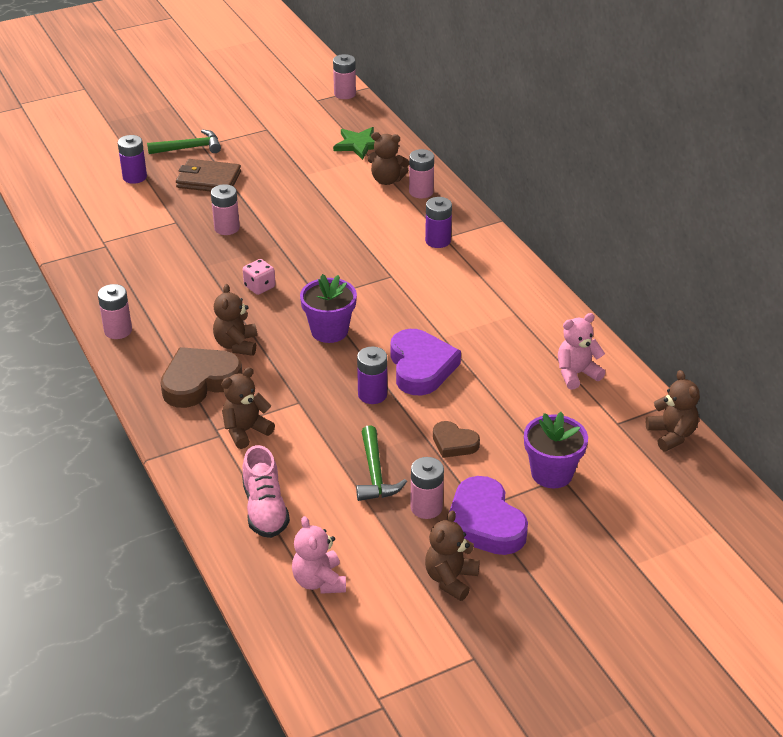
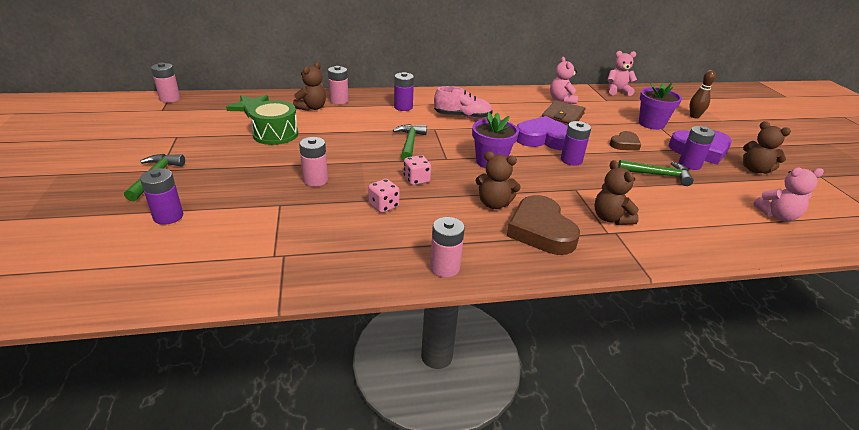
camera: 75 degrees left, 5 degrees down
(200, 277) = (383, 206): none -> pink dice
(208, 179) = (225, 176): brown wallet -> brown wallet (562, 117)
(265, 509) = (705, 225): pink shoe -> pink shoe (462, 116)
(306, 178) = (275, 134): none -> green drum
(341, 266) = (410, 143): none -> green hammer
(426, 507) = (689, 164): pink battery -> purple battery
(625, 528) = (694, 116): none -> brown bowling pin
(671, 435) = (617, 91): brown teddy bear -> pink teddy bear

